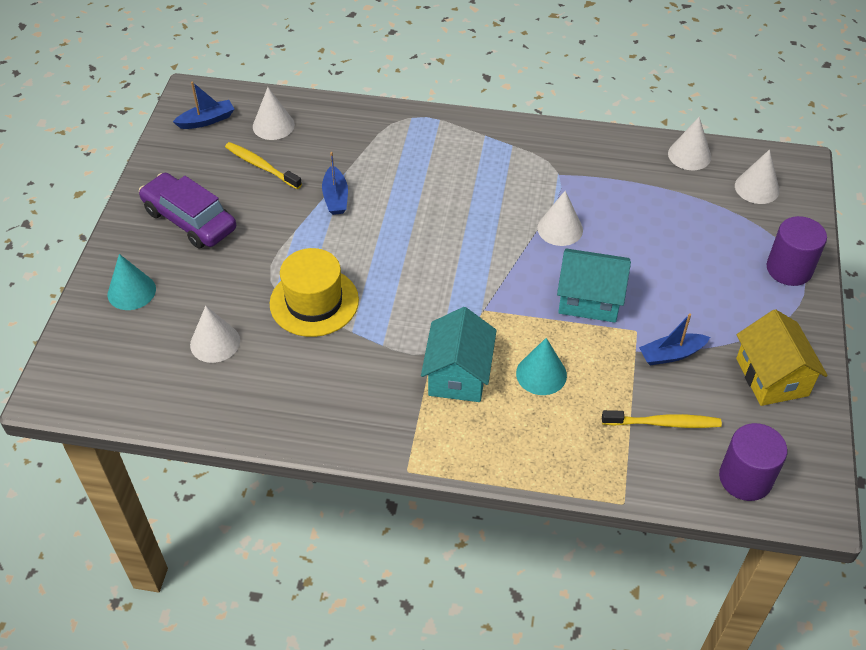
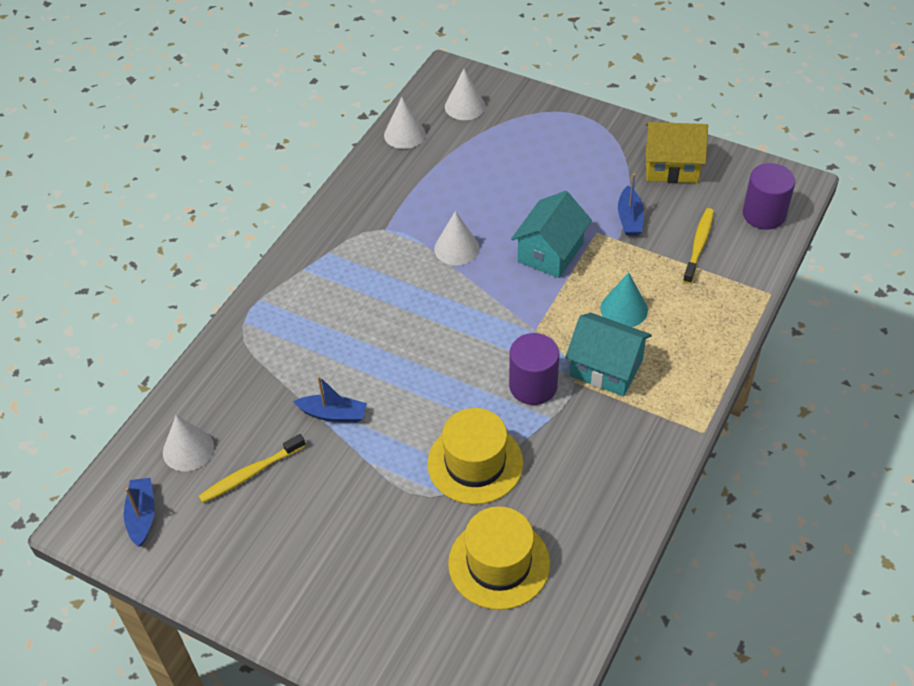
camera: 70 degrees left, 0 degrees up
(131, 291) = (393, 636): turquoise cone -> none
(190, 220) = (304, 559): purple car -> none
(215, 342) = (499, 563): white cone -> yellow hat
(789, 269) = (564, 119): purple cylinder -> purple cylinder (533, 386)

